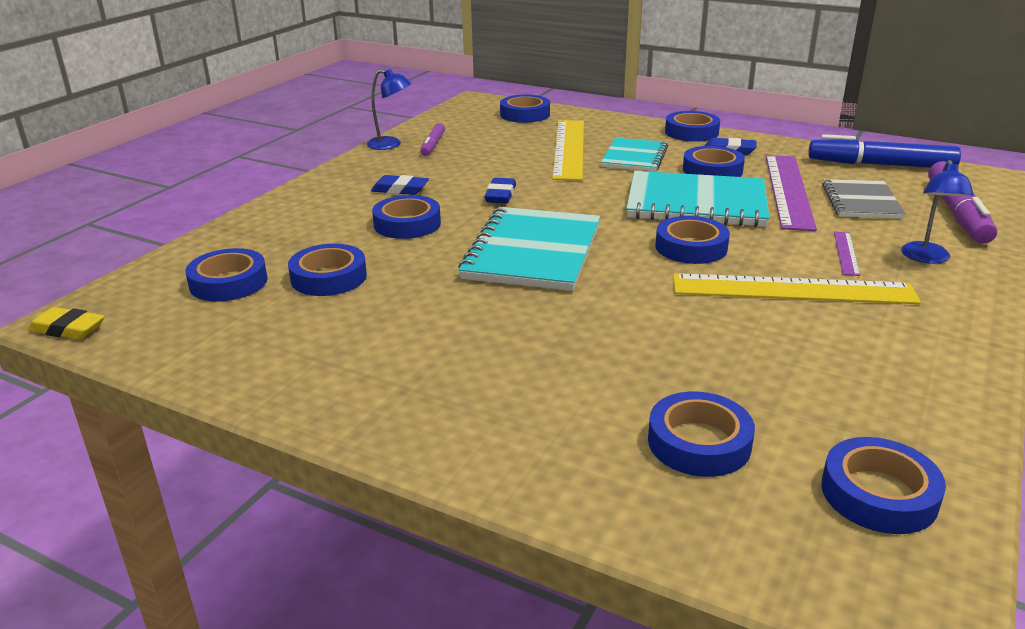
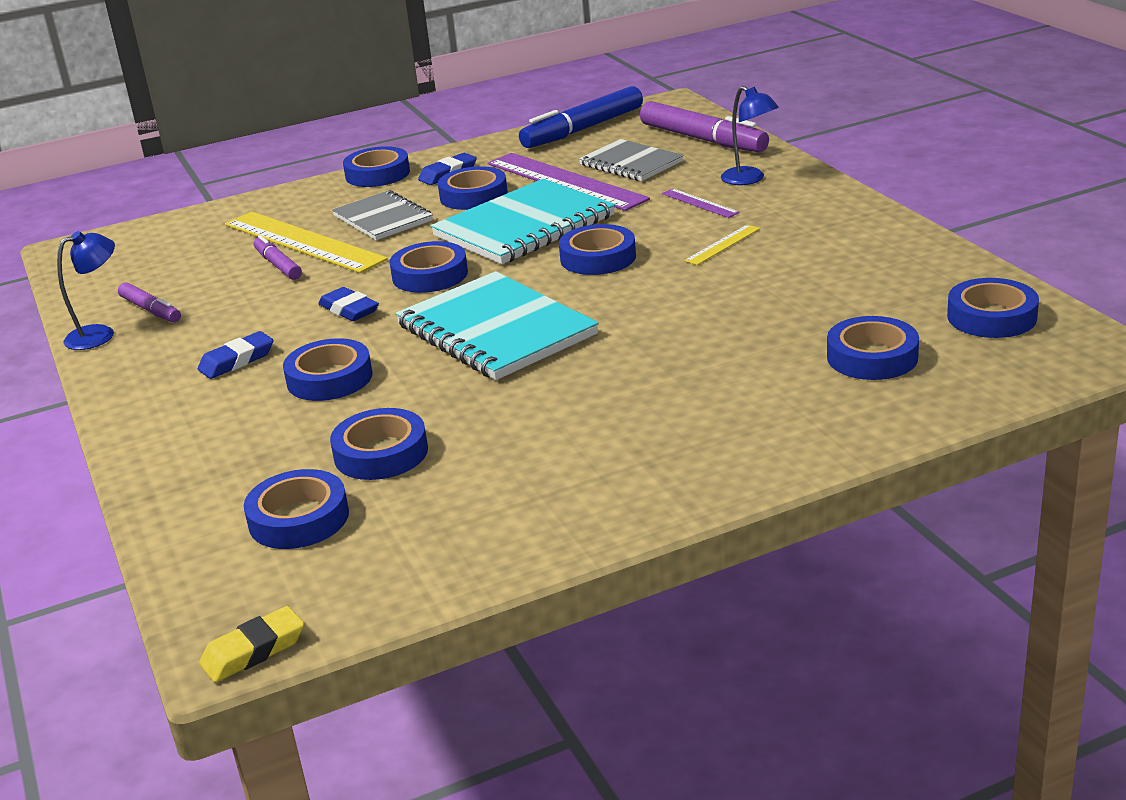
camera: 50 degrees left, 0 degrees up
(525, 114) = (169, 235): blue tape -> blue tape (430, 275)
(530, 154) = (278, 265): none -> purple marker
(634, 157) = (383, 218): turquoise notebook -> grey notebook
(792, 289) = (722, 244): yellow ruler -> yellow ruler, size x0.44

